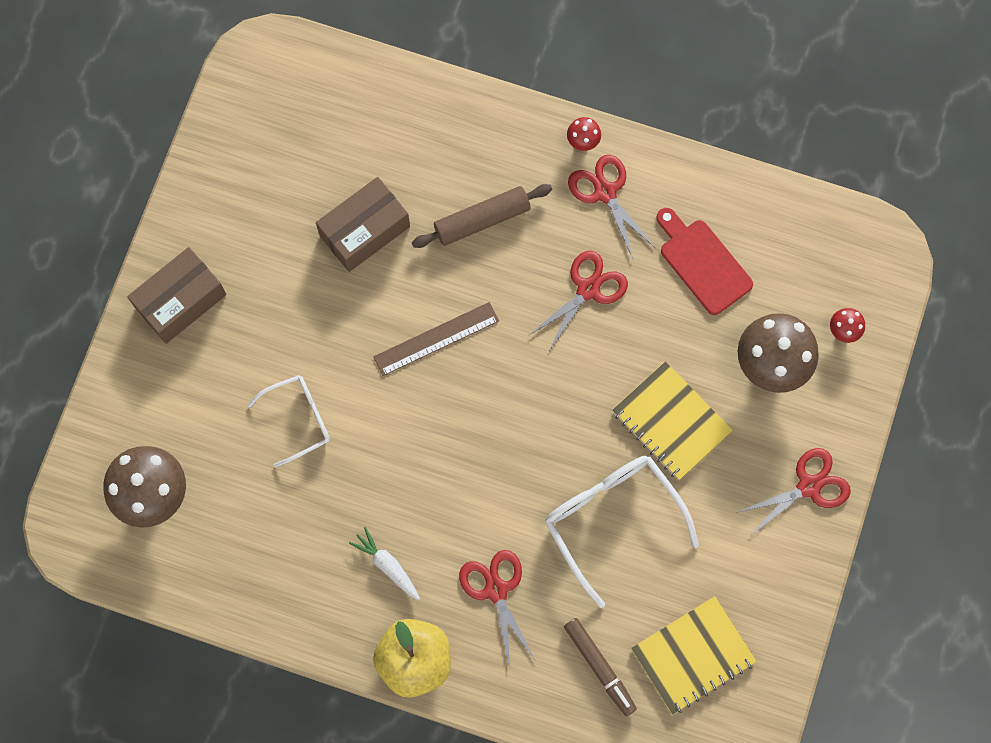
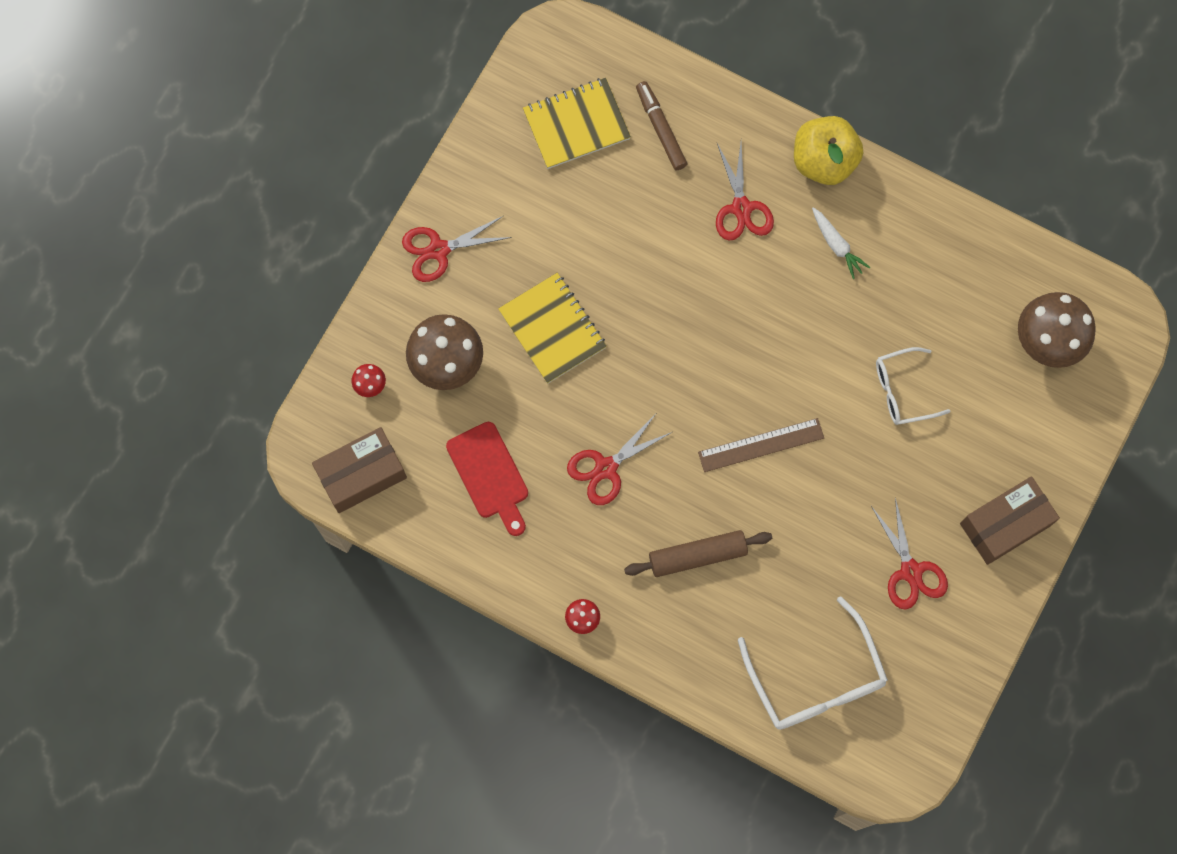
camera: 170 degrees left, 0 degrees up
(364, 231) = (815, 564): brown box -> brown box (362, 474)
(605, 192) = (570, 563): red scissors -> red scissors (911, 571)
(612, 519) = (625, 251): white glasses -> white glasses (816, 679)

